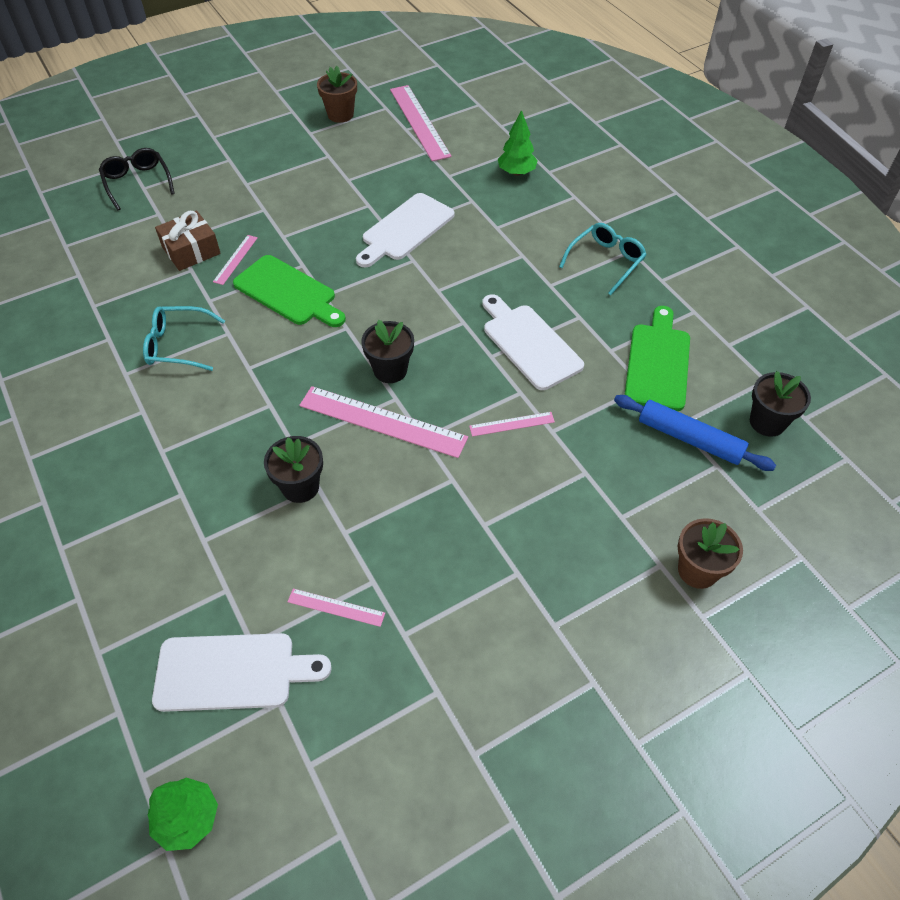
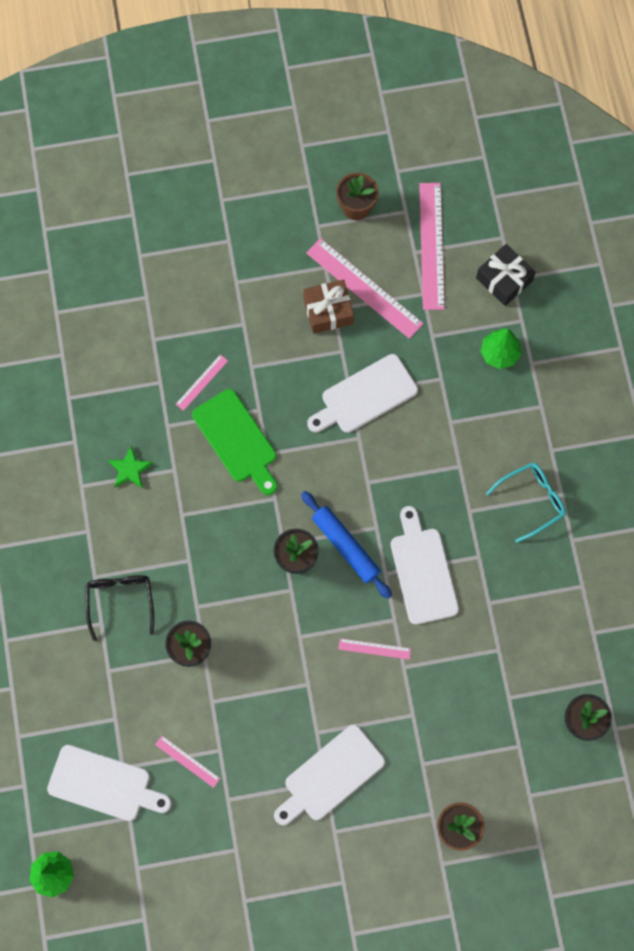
camera: 20 degrees right, 20 degrees up
(137, 183) = (135, 246): black glasses -> black glasses (120, 601)
(178, 345) = (130, 469): turquoise glasses -> green star
(191, 250) = (165, 357): brown gift -> brown gift (328, 311)
(382, 421) = (273, 609): pink ruler -> pink ruler (364, 288)
(494, 127) = (504, 279): none -> black gift
(521, 564) = (331, 776): none -> white cutting board
(657, 363) = (522, 630): green cutting board -> none
(689, 439) = (510, 714): blue rolling pin -> blue rolling pin (346, 546)

